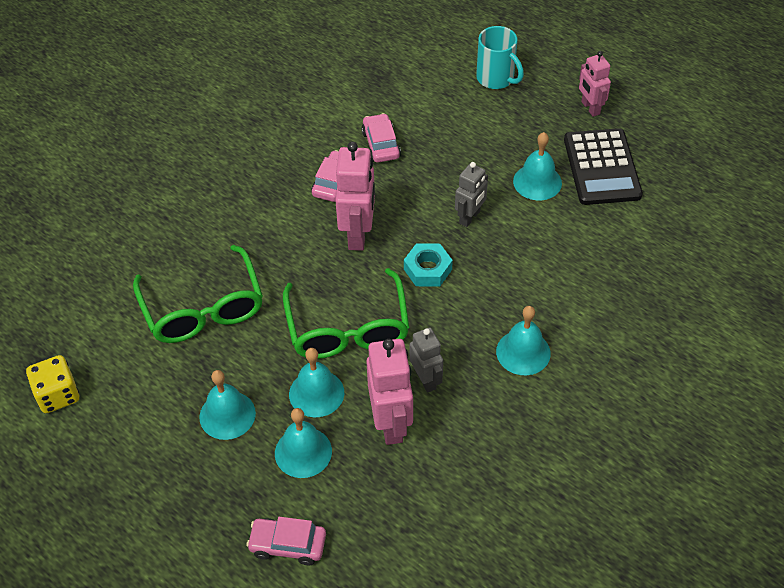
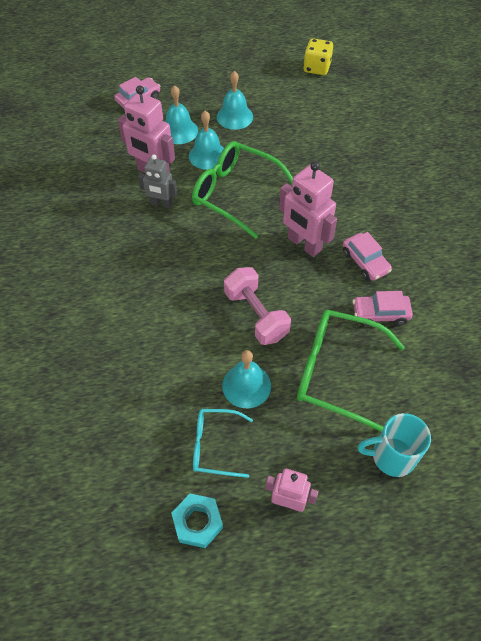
camera: 130 degrees right, 5 degrees up
(203, 307) = (319, 143): green glasses -> green glasses (337, 372)
(381, 145) = (380, 314): pink car -> pink car turned 150 degrees clockwise
(427, 269) = (237, 260): turquoise nut -> turquoise nut (197, 522)
(470, 217) = (256, 315): grey robot -> pink dumbbell
(523, 352) = (124, 261): turquoise bell -> none
(602, 167) = (215, 445): black calculator -> turquoise glasses

